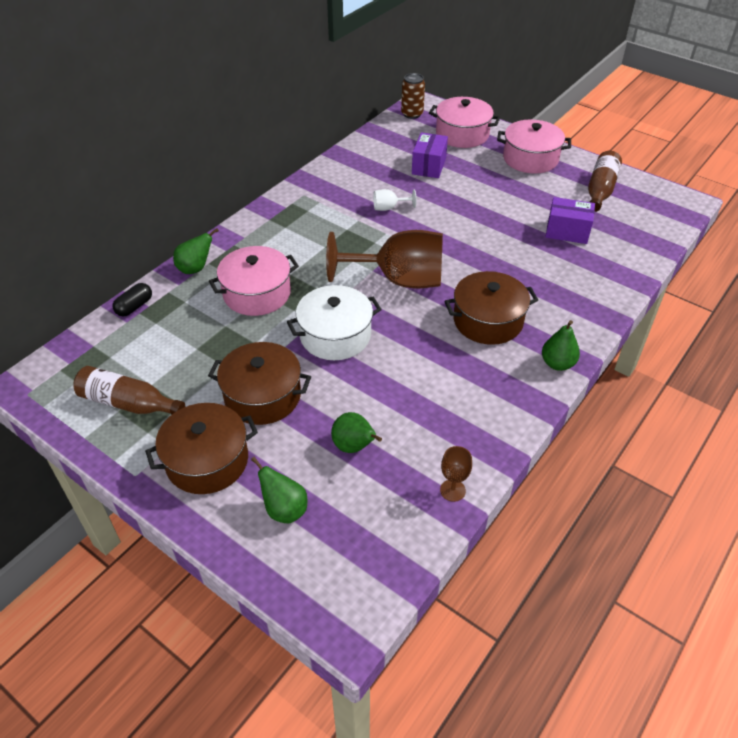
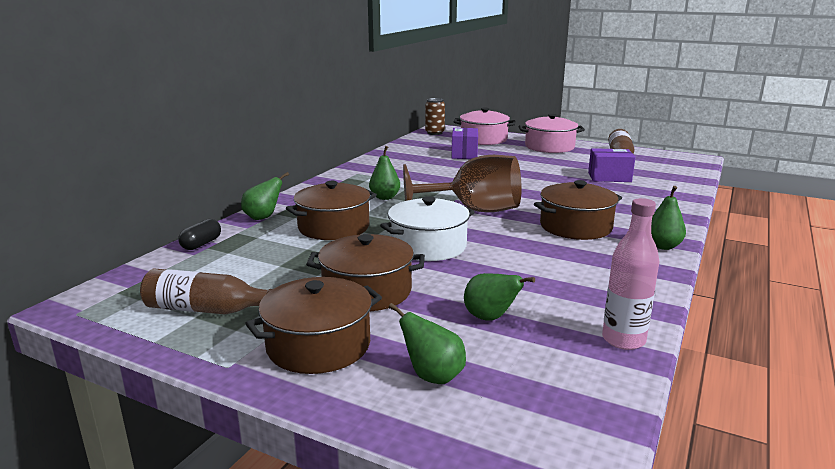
camera: 10 degrees left, 25 degrees down
(257, 293) = (333, 227): pink pot -> brown pot
(319, 246) = (385, 197): none -> green pear
(389, 208) = (441, 175): white goblet -> none
(452, 490) = (623, 340): brown goblet -> pink bottle

